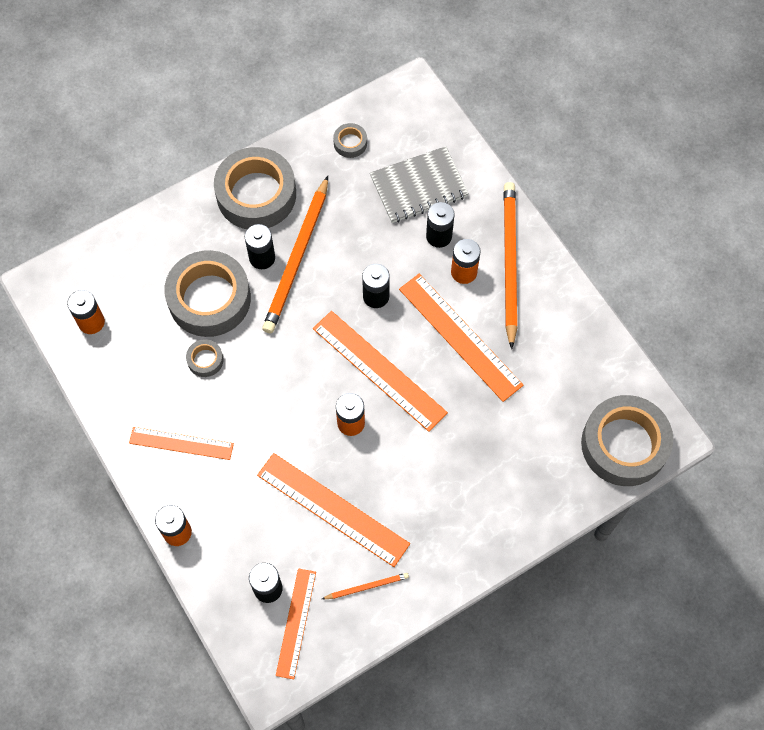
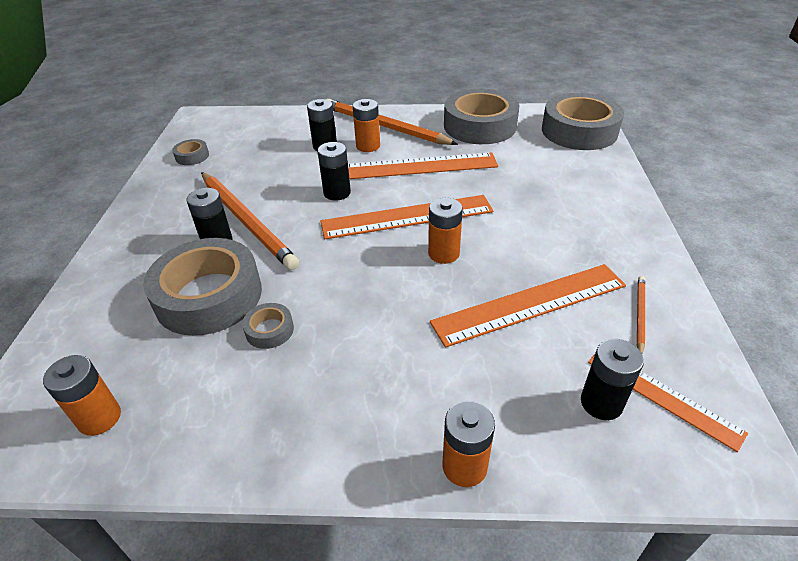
camera: 55 degrees left, 25 degrees down
(181, 443) = (346, 401): orange ruler -> none
(256, 194) = (156, 220): grey tape -> grey tape (480, 126)
(419, 187) = (273, 140): grey notebook -> none

